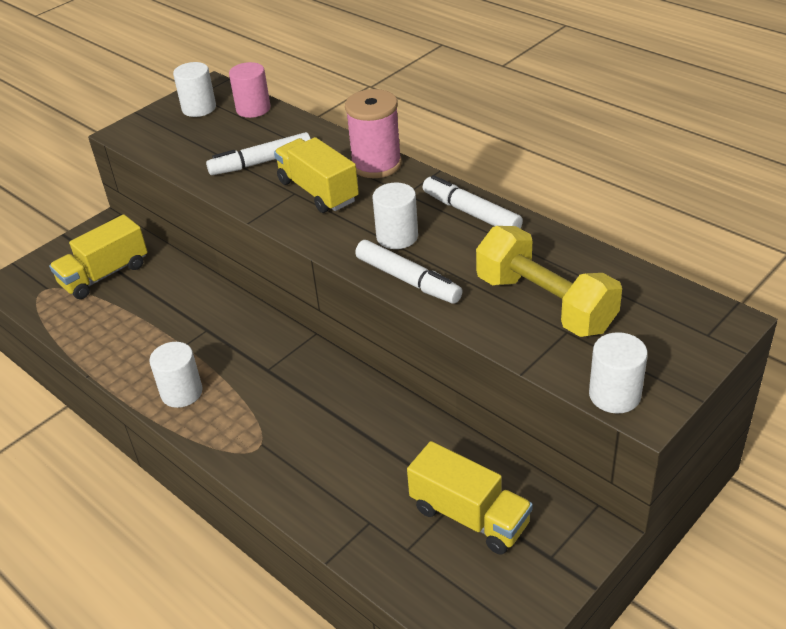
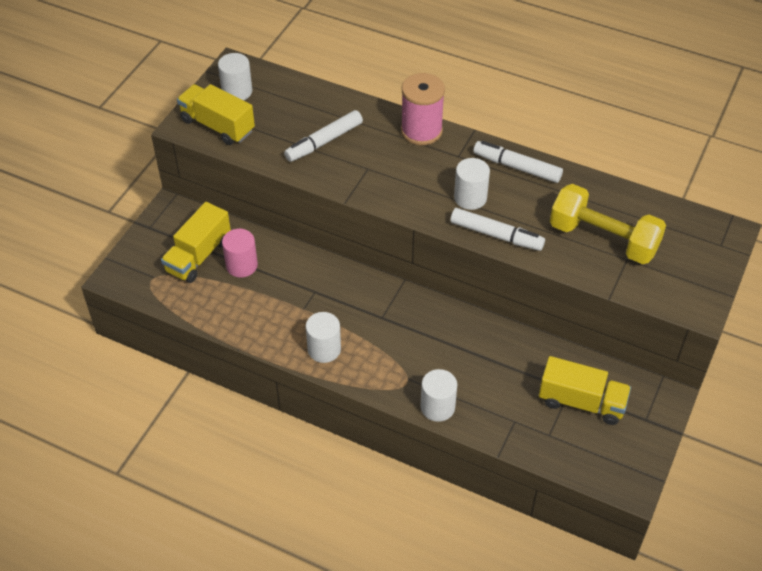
camera: 20 degrees left, 10 degrees up
(253, 109) = (286, 86): pink cylinder -> pink cylinder (241, 265)
(318, 191) = (386, 164): yellow truck -> yellow truck (217, 126)
(614, 395) = (677, 303): white cylinder -> white cylinder (437, 407)

